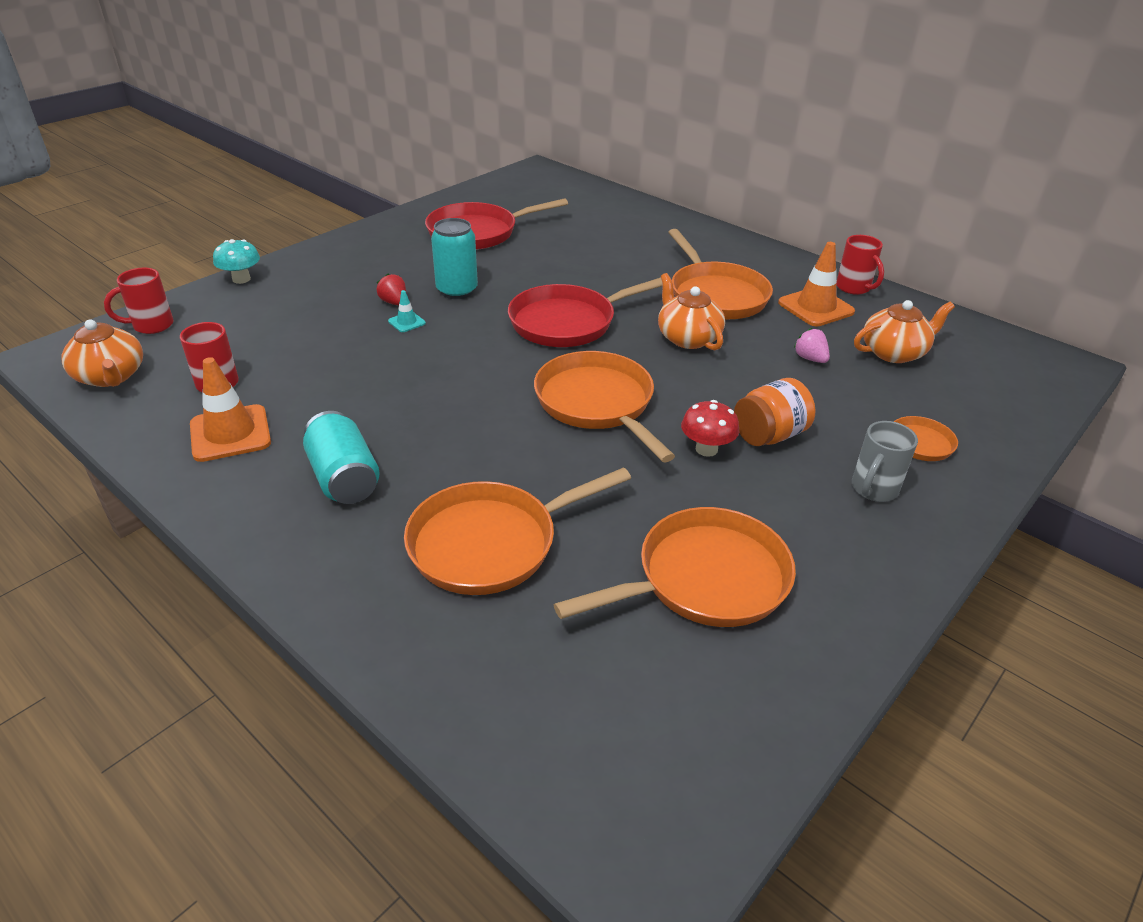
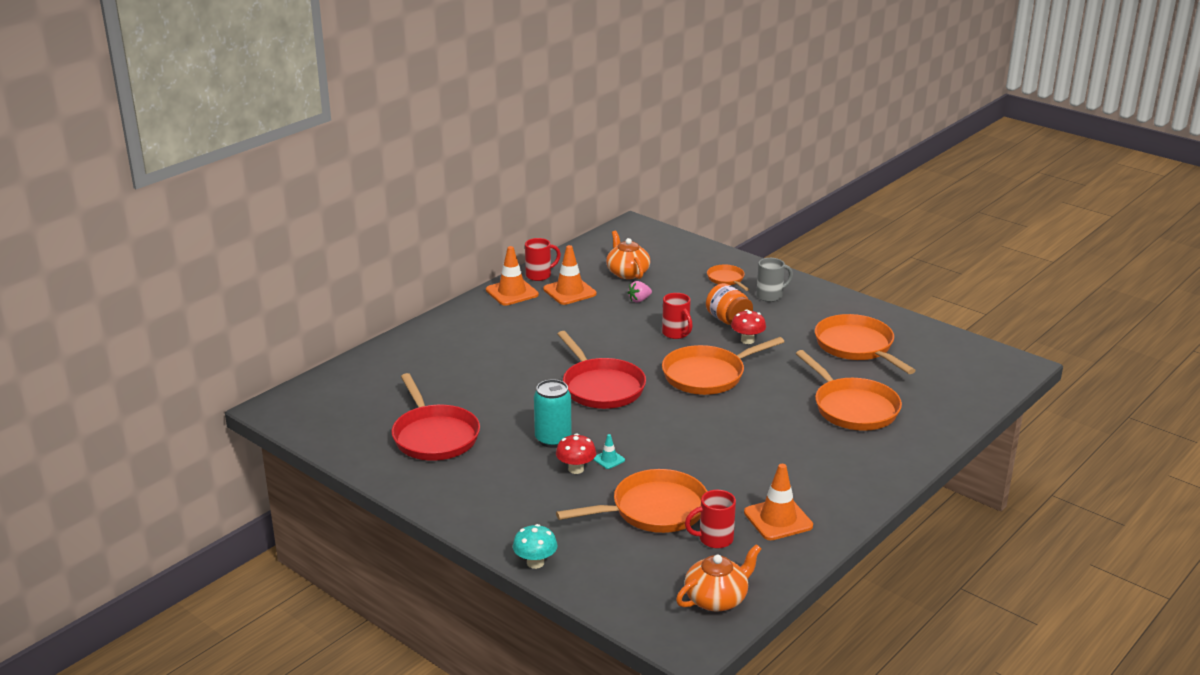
camera: 90 degrees left, 10 degrees down
(151, 326) = (630, 598): red mug -> red mug (676, 334)
(344, 478) = (812, 464): turquoise can -> none
(394, 302) = (576, 469): red strawberry -> red mushroom
(687, 338) = (618, 340): orange teapot -> none
(716, 295) = (553, 327): orange pan -> orange pan (654, 510)
(798, 270) = (512, 292): none -> orange traffic cone
(873, 489) = (770, 296): grey mug -> grey mug turned 60 degrees counterclockwise

